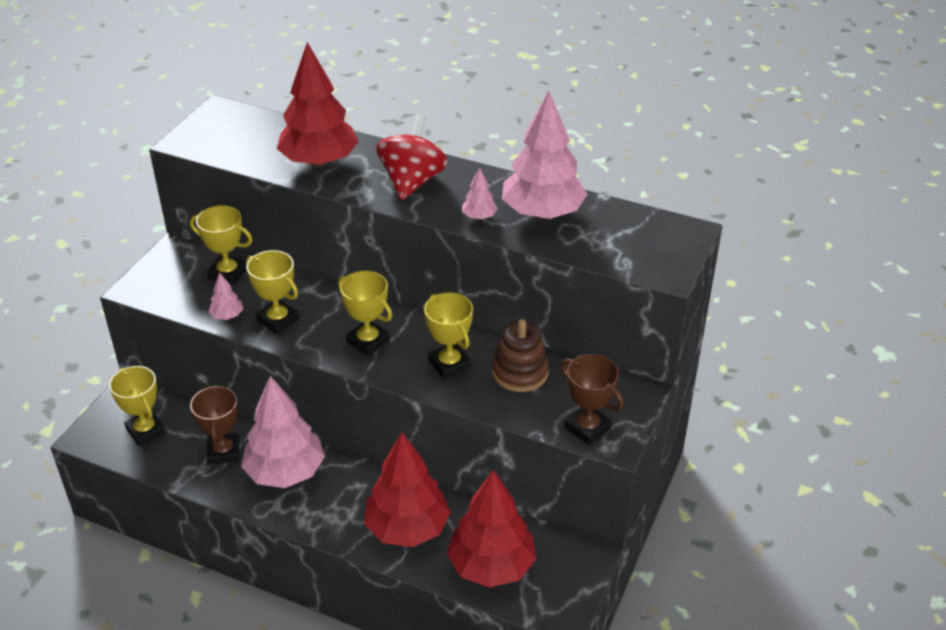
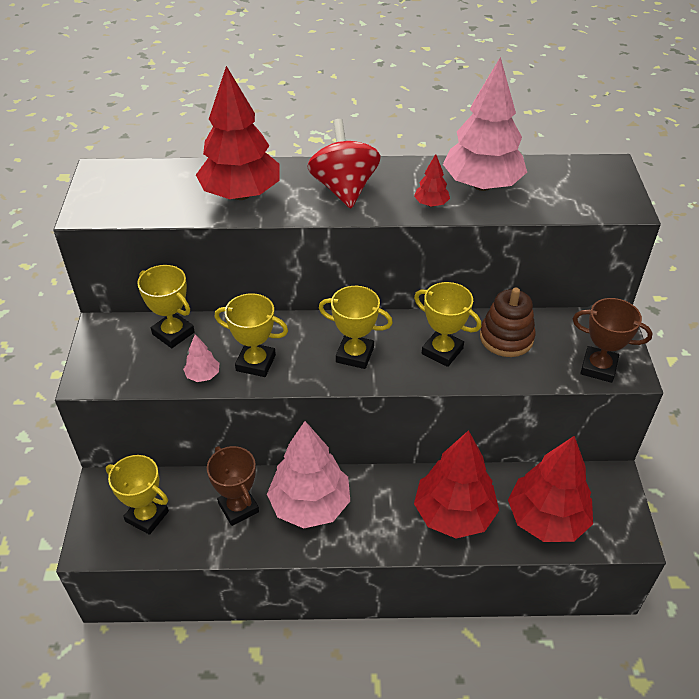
camera: 25 degrees left, 5 degrees up
(228, 273) = (173, 333): yellow trophy -> yellow trophy turned 45 degrees clockwise
(479, 217) = (431, 204): pink tree -> red tree

